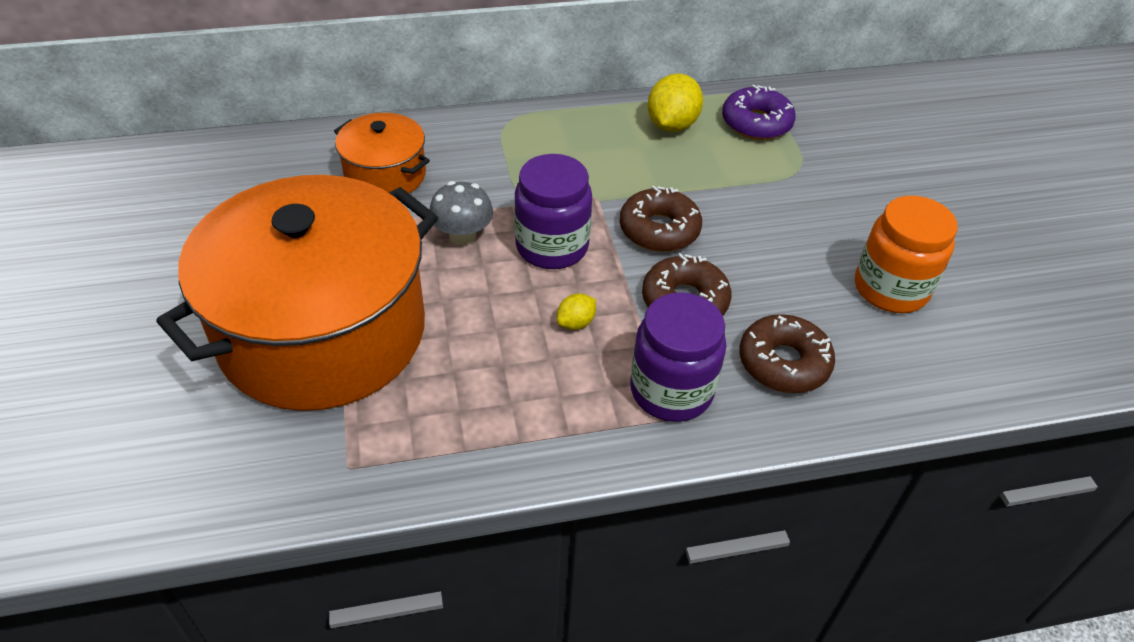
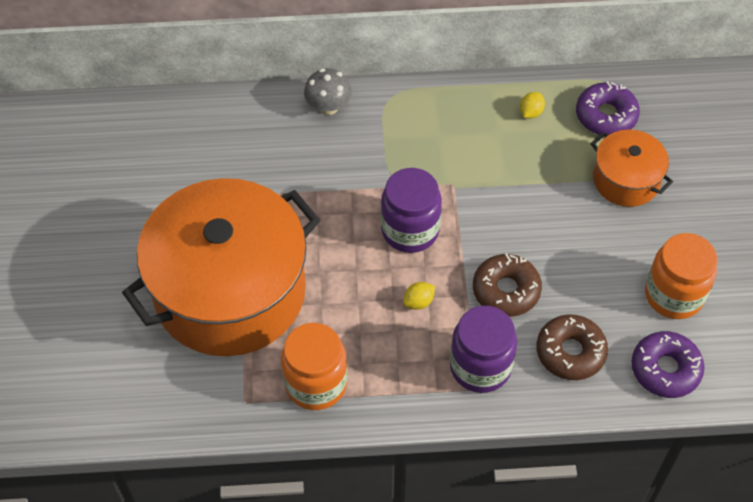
camera: 10 degrees right, 10 degrees up
(385, 175) = (284, 147): orange pot -> orange pot (626, 180)
(450, 433) = (316, 383): none -> orange jar
(462, 235) = (341, 213): grey mushroom -> grey mushroom (328, 106)
(659, 230) = (499, 221): brown donut -> none
(671, 125) = (531, 112): yellow lemon -> yellow lemon, size x0.52
(909, 371) = (665, 369): none -> purple donut

